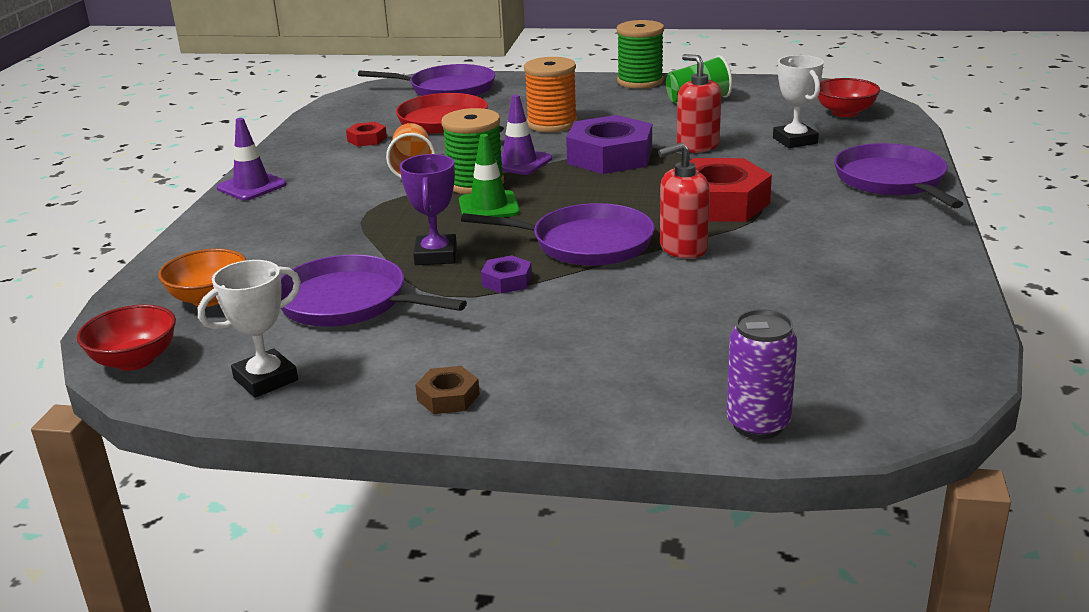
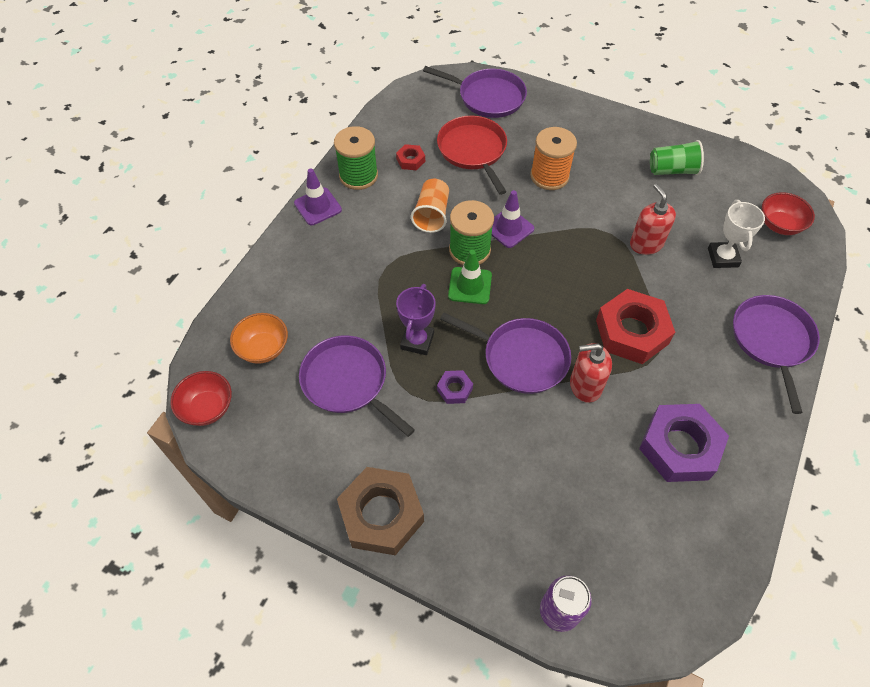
camera: 15 degrees right, 30 degrees up
(265, 379) = (279, 456): white trophy -> none
(448, 397) = (381, 514): brown nut -> brown nut, size x2.18
(610, 156) = (576, 239): purple nut -> purple nut (679, 447)
(640, 81) = (637, 127): green spool -> green spool (358, 176)

